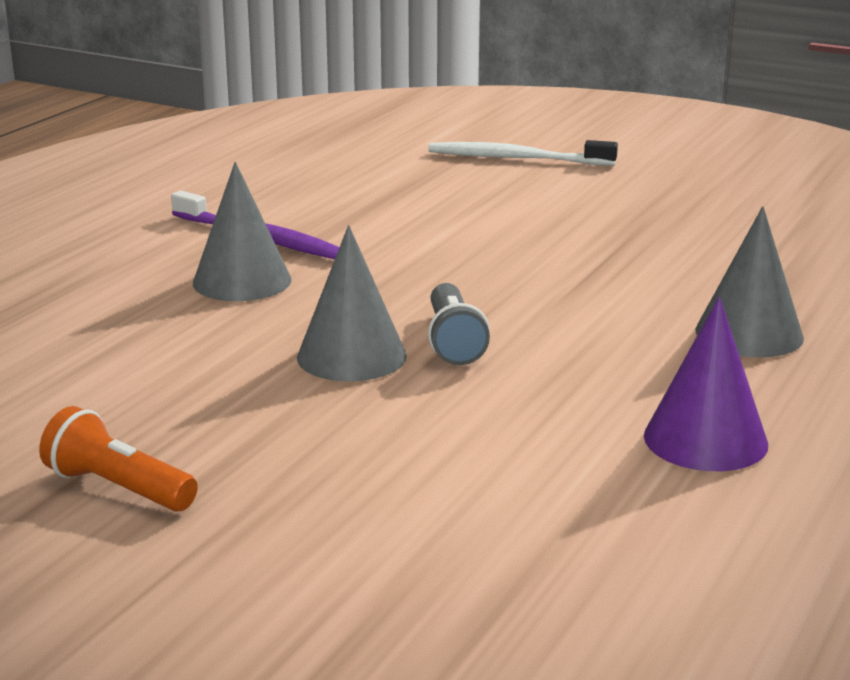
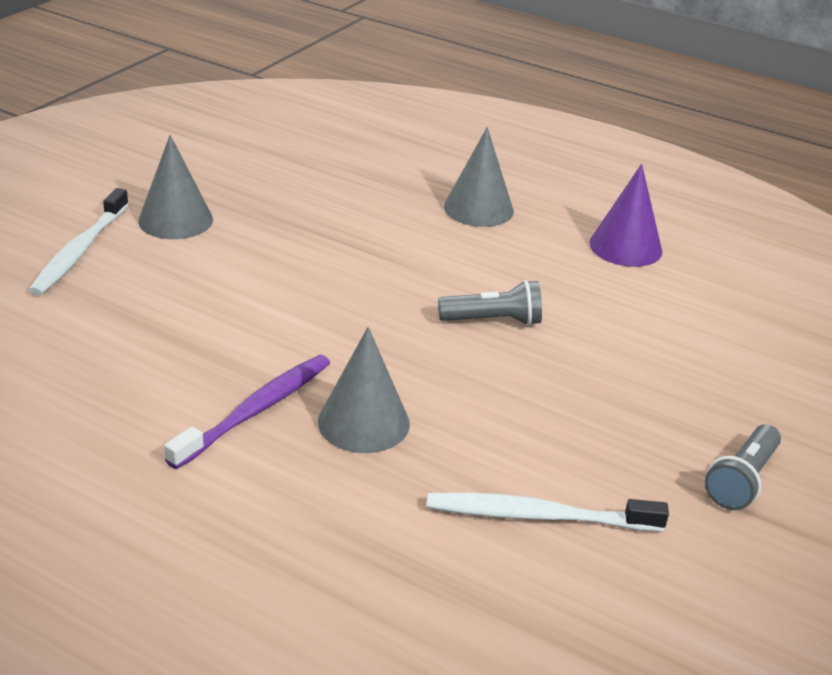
camera: 90 degrees left, 10 degrees up
(80, 362) = (538, 516): none -> white toothbrush
(118, 488) = (741, 480): orange flashlight -> grey flashlight
(351, 356) = (519, 368): grey cone -> grey cone (175, 220)

